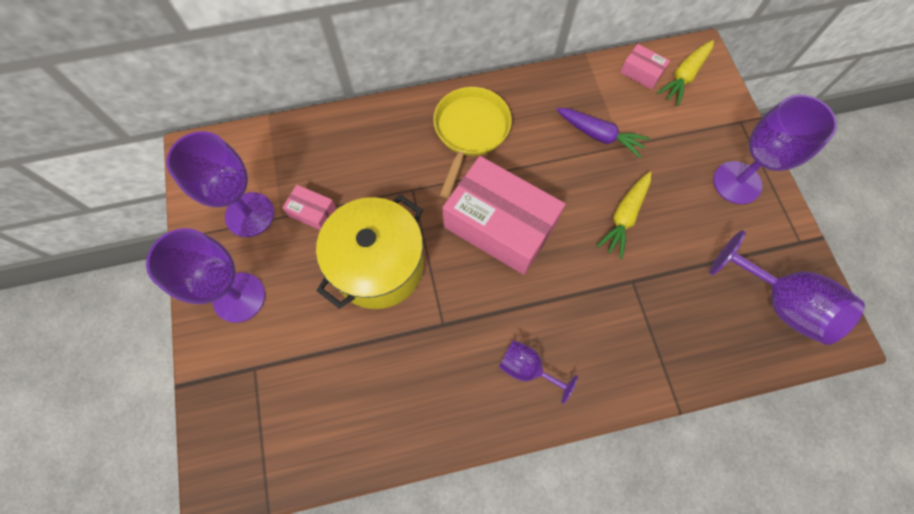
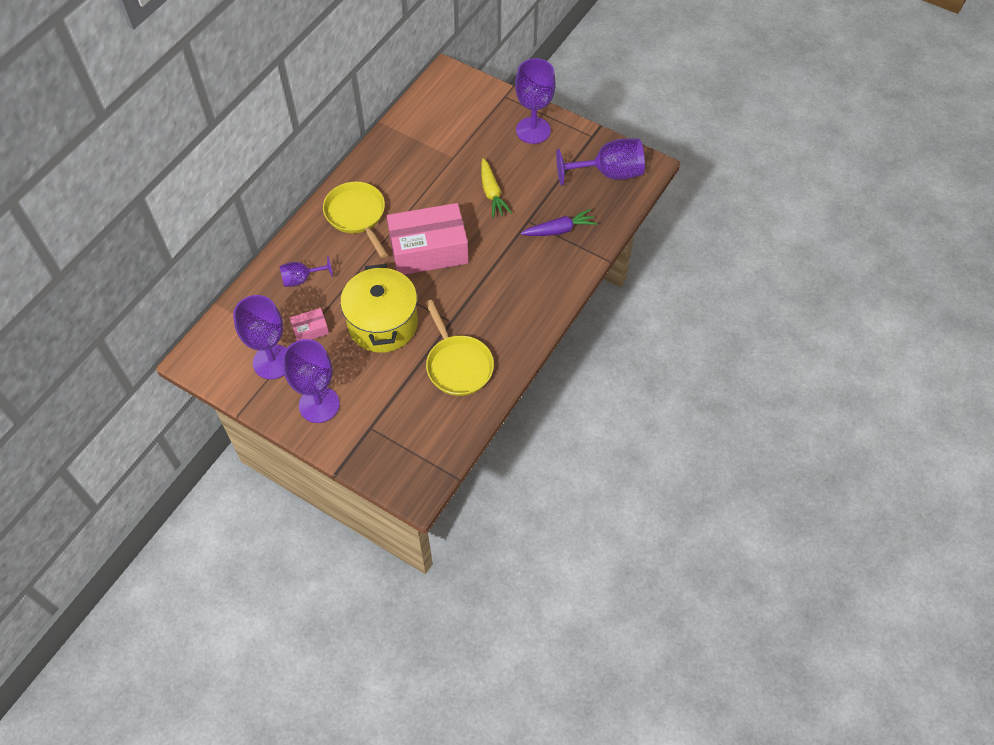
camera: 45 degrees left, 10 degrees down
(400, 381) = (458, 365): none -> yellow pan
(527, 369) = (517, 304): purple goblet -> purple goblet (301, 279)
(599, 135) = (435, 161): purple carrot -> purple carrot (559, 230)
(641, 72) = (423, 109): pink box -> none
(684, 77) = (450, 94): yellow carrot -> none

